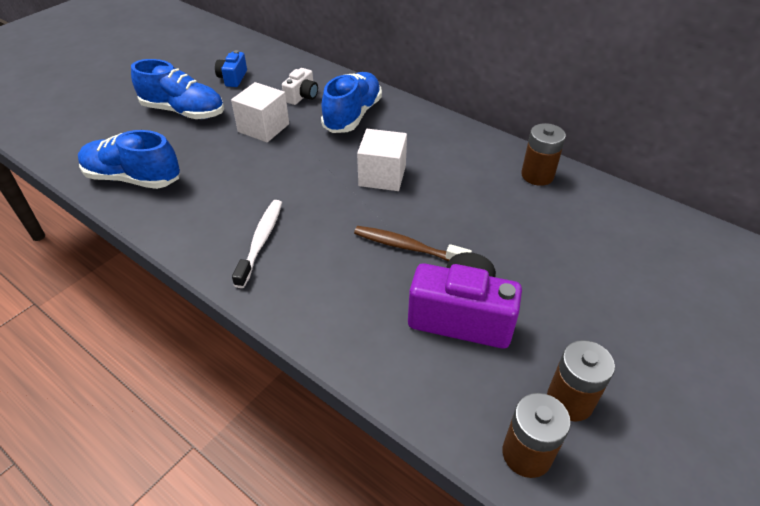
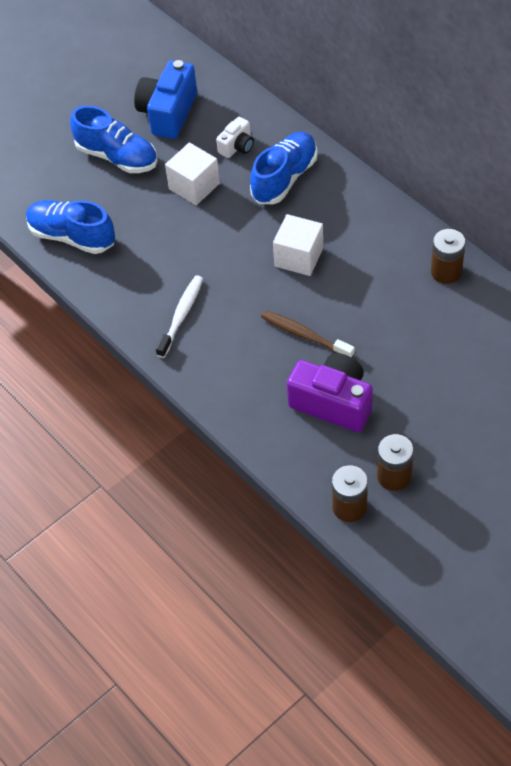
camera: 15 degrees right, 10 degrees up
(233, 78) = (168, 113): blue camera -> blue camera, size x1.88

